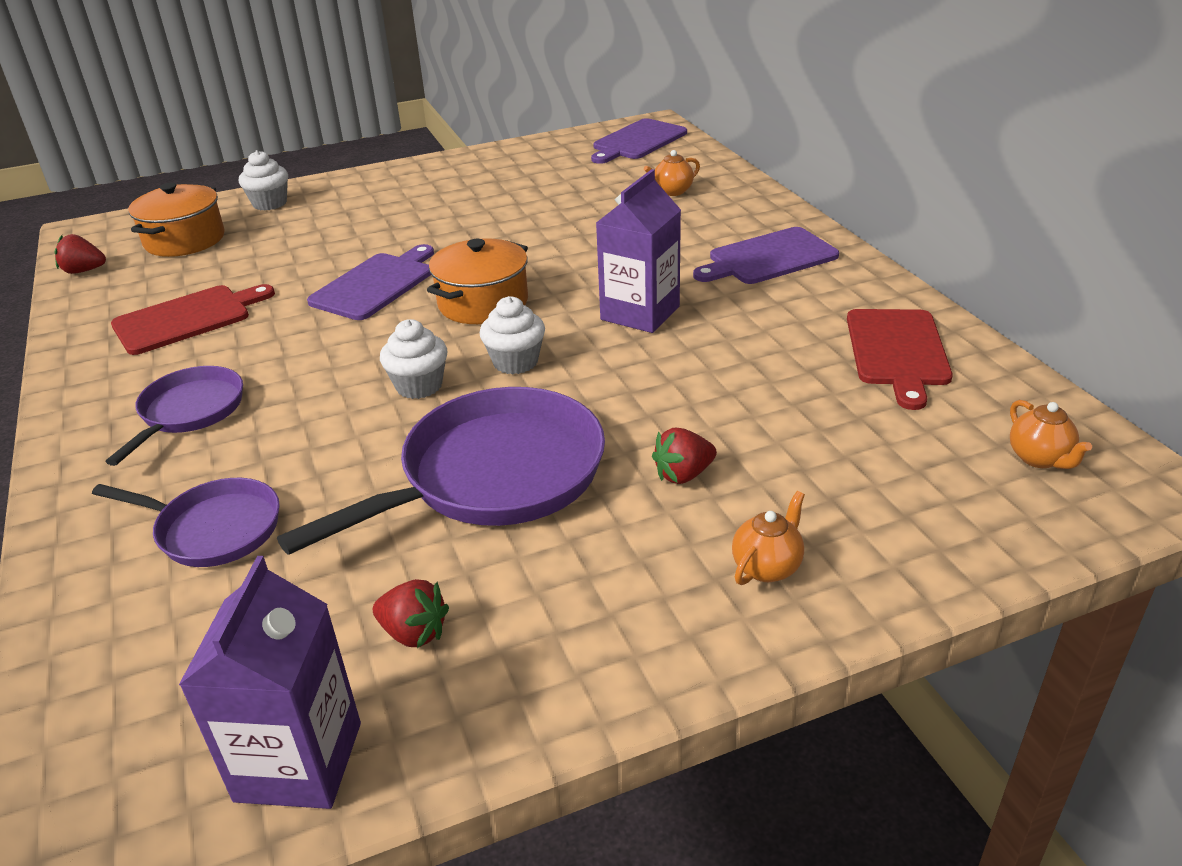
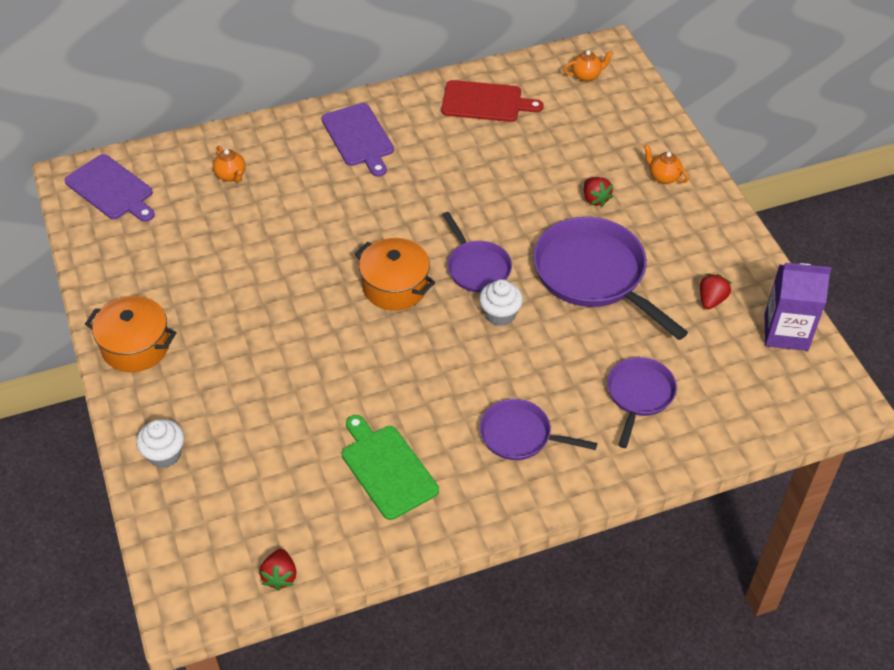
camera: 90 degrees left, 15 degrees up
(185, 240) = (232, 508): orange pot -> orange pot (136, 346)
(187, 318) = (387, 468): red cutting board -> green cutting board
(376, 284) = (353, 352): purple cutting board -> none
(515, 362) = (476, 267): white cupcake -> purple pan
(640, 313) = (423, 205): purple carton -> none

